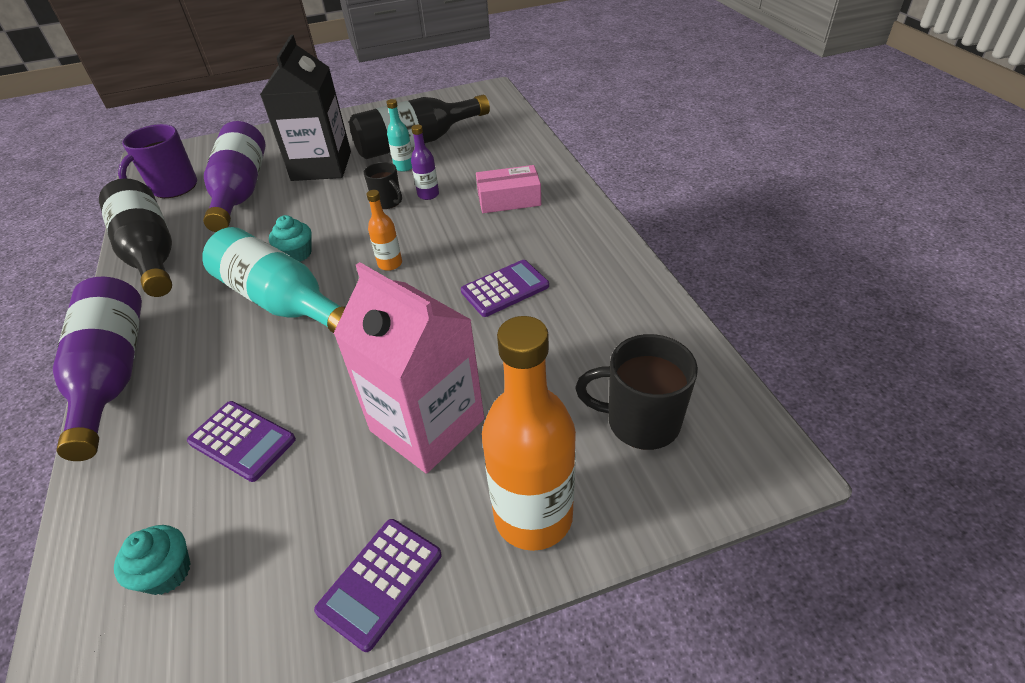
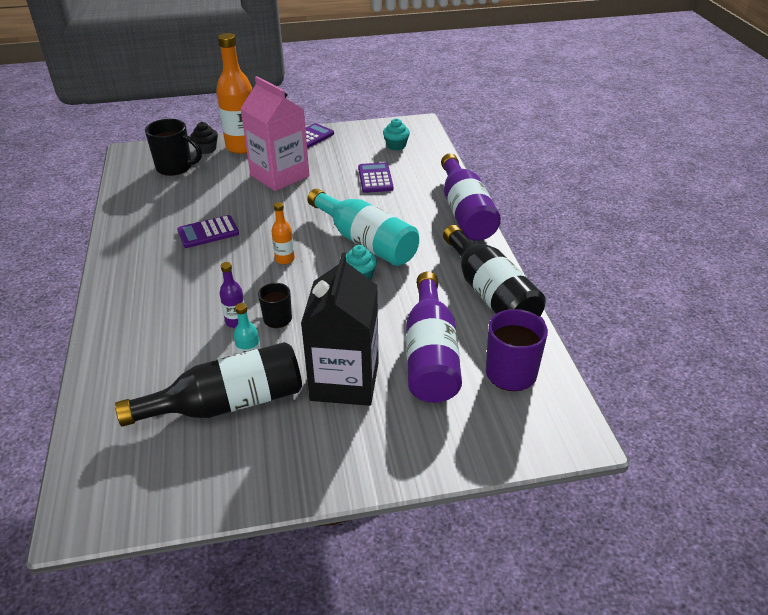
camera: 175 degrees left, 5 degrees down
(242, 441) = (375, 178): purple calculator -> purple calculator turned 45 degrees clockwise
(509, 199) = (165, 305): pink box -> none
(612, 495) = (206, 149): none -> black cupcake

